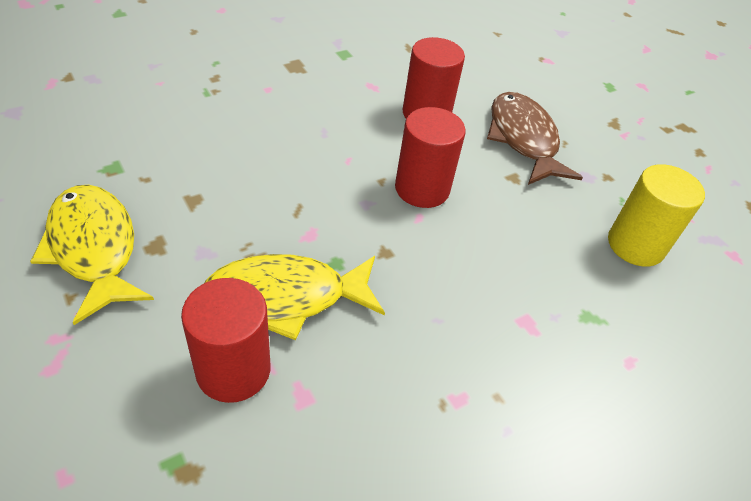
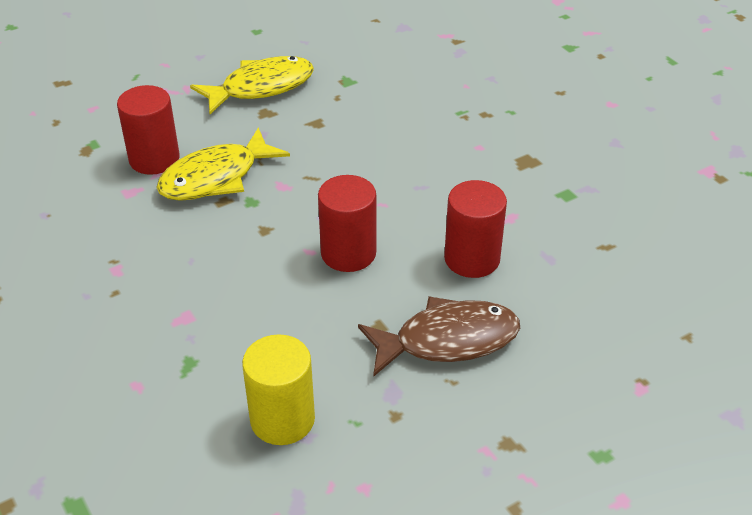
camera: 95 degrees right, 5 degrees down
(286, 297) = (216, 177): yellow fish -> yellow fish turned 120 degrees counterclockwise

